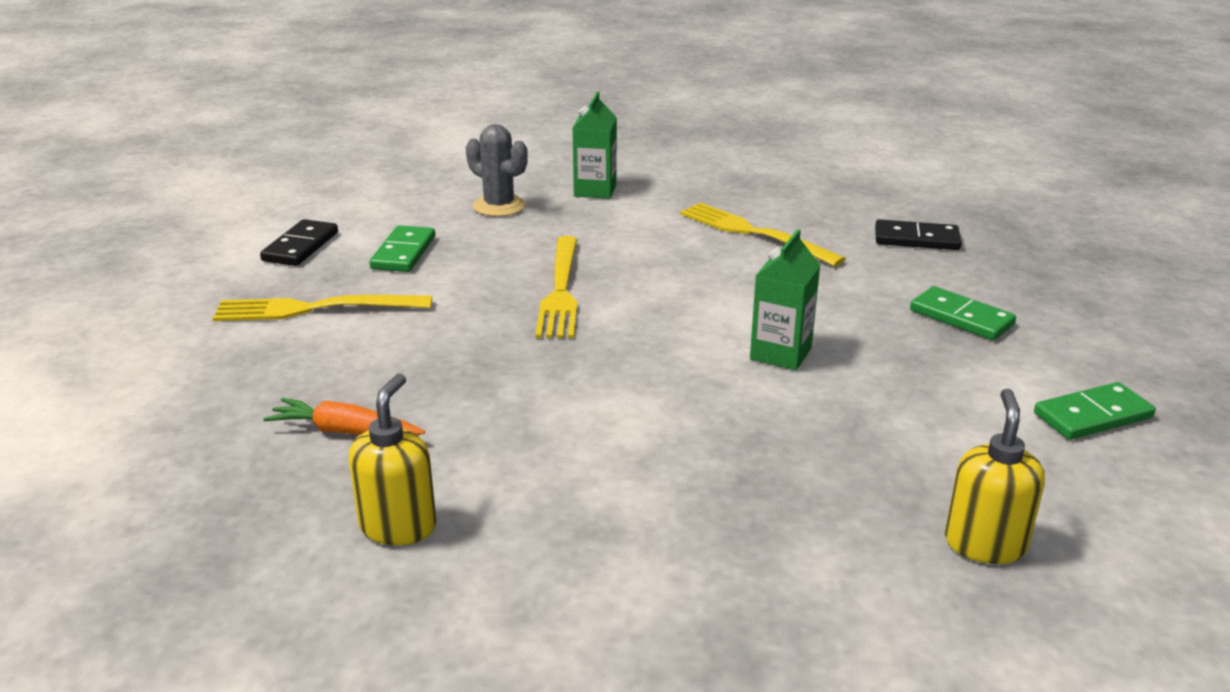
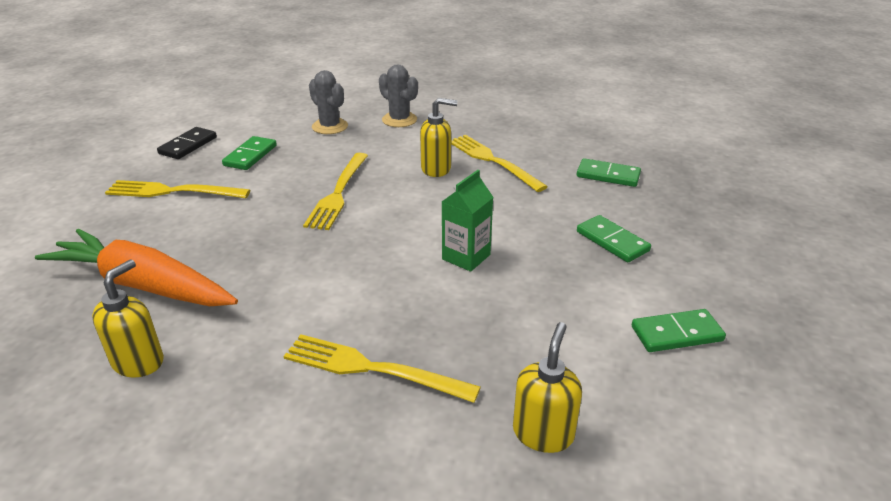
camera: 10 degrees right, 5 degrees up
(344, 431) = (143, 285): orange carrot -> orange carrot, size x2.04
(595, 190) = (399, 120): green carton -> grey cactus
(682, 249) = (436, 169): none -> yellow soap dispenser
(725, 497) = (370, 368): none -> yellow fork
(916, 239) = (608, 175): black domino -> green domino

